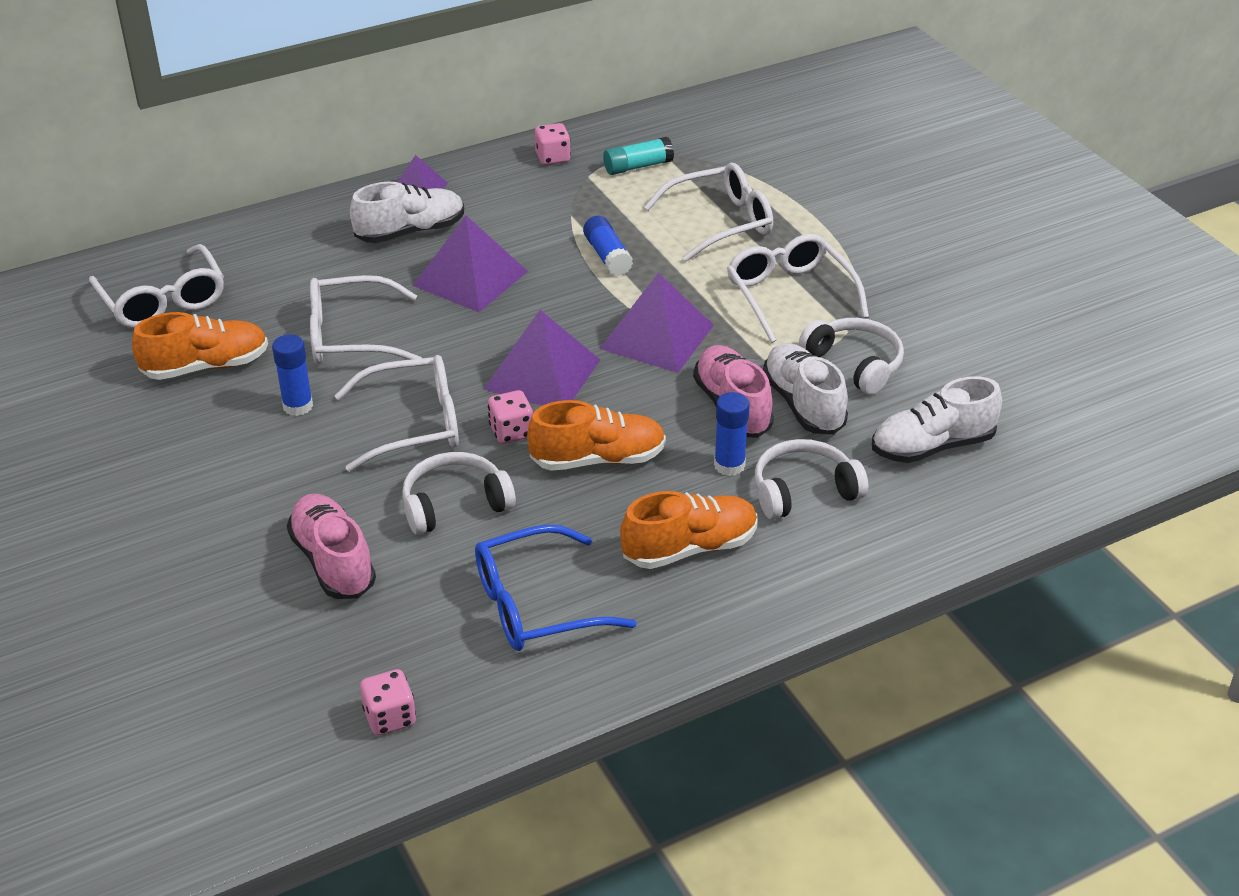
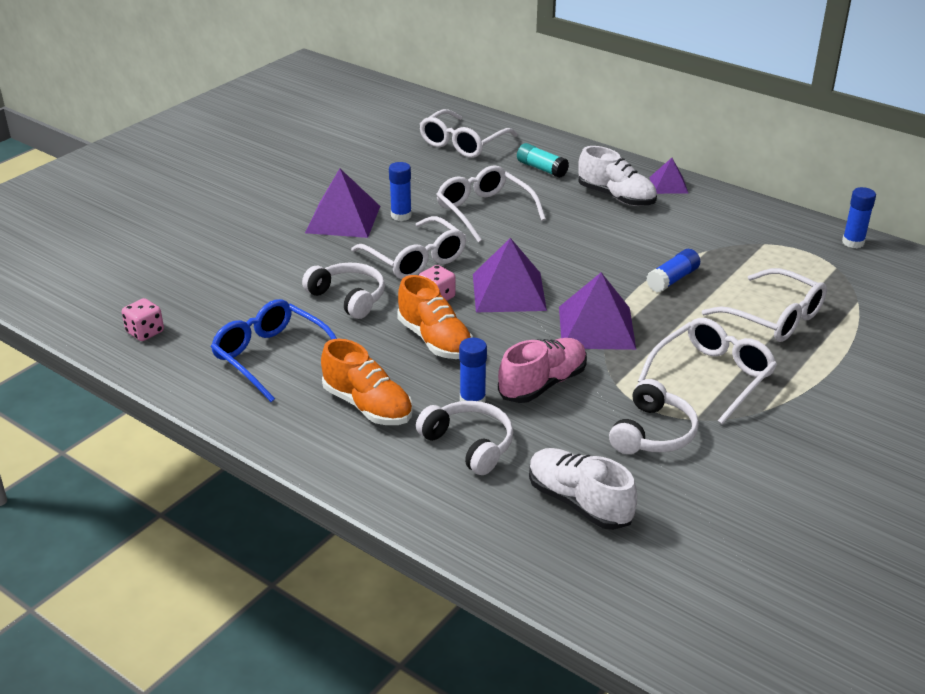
camera: 65 degrees right, 5 degrees down
(206, 366) = (413, 176): orange shoe -> none
(333, 562) = (268, 272): pink shoe -> none
(470, 278) = (588, 233): purple pyramid -> purple pyramid (343, 219)
(552, 158) = (769, 223): pink dice -> none
(629, 127) = (853, 242): none -> blue glue stick
(638, 166) = (804, 260): turquoise glue stick -> turquoise glue stick (542, 169)
(803, 404) = (575, 418): white shoe -> none

